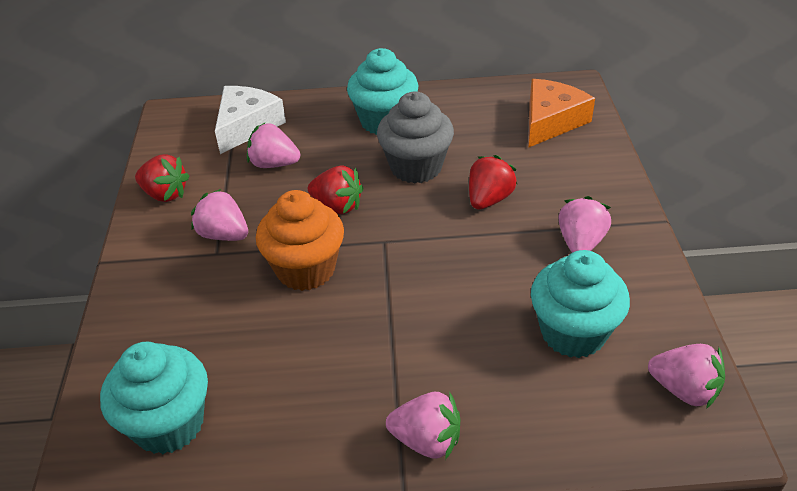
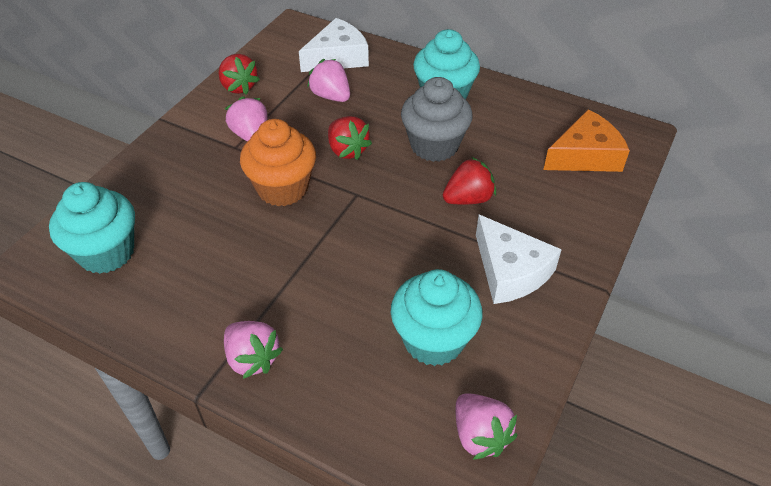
camera: 30 degrees right, 5 degrees up
(580, 242) = (510, 271): pink strawberry -> white cheese

